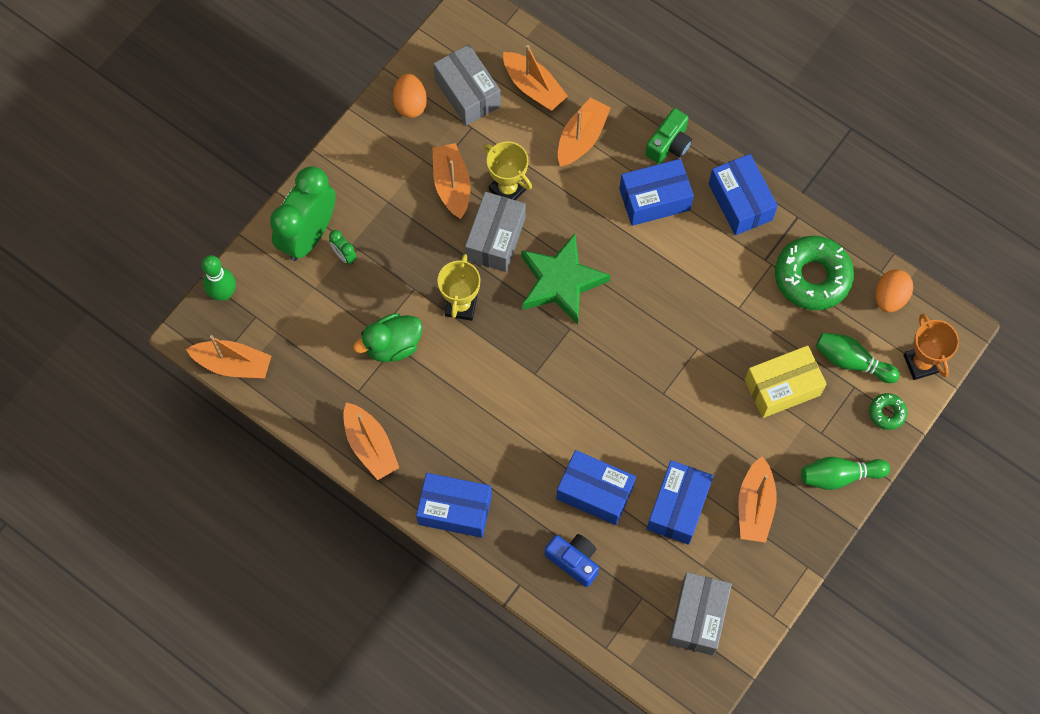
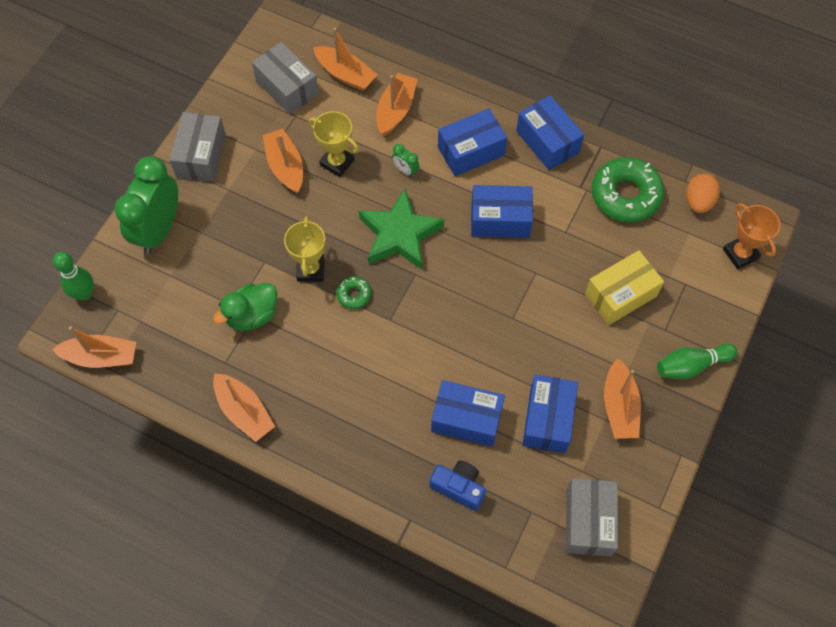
camera: 10 degrees left, 5 degrees down
(344, 255) = (195, 242): green clock -> green clock (405, 170)
(410, 104) = (237, 104): orange egg -> none
(455, 509) = (335, 458): blue box -> blue box (500, 219)
(495, 239) = (333, 206): grey box -> grey box (201, 156)
(669, 144) = (474, 103): green camera -> none
(851, 361) = (678, 262): green bowling pin -> none
(887, 413) = (720, 302): green donut -> green donut (354, 295)

